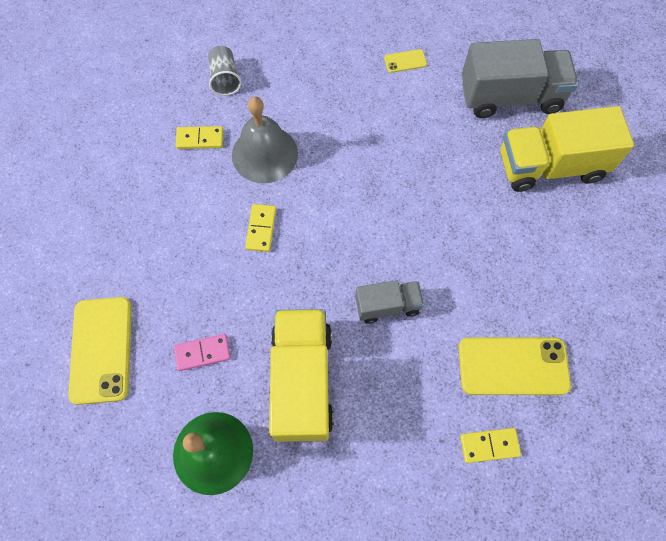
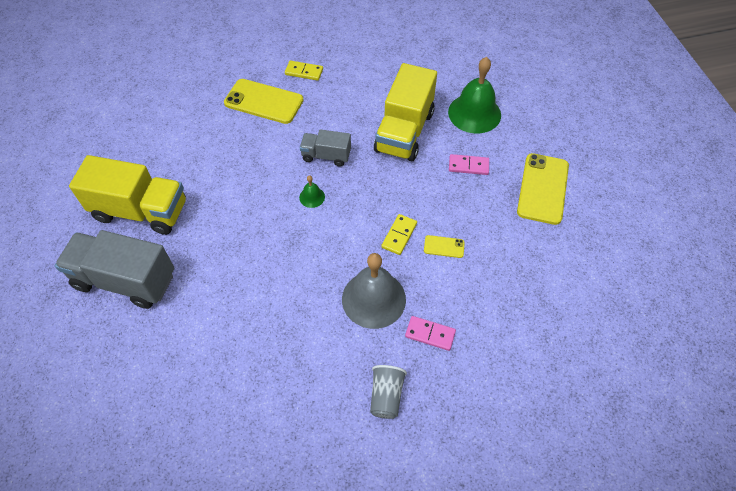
camera: 160 degrees left, 10 degrees down
(200, 139) = (430, 334): yellow domino -> pink domino
(377, 243) = (312, 197): none -> green bell
(405, 61) = (195, 352): yellow phone -> yellow phone (444, 246)

